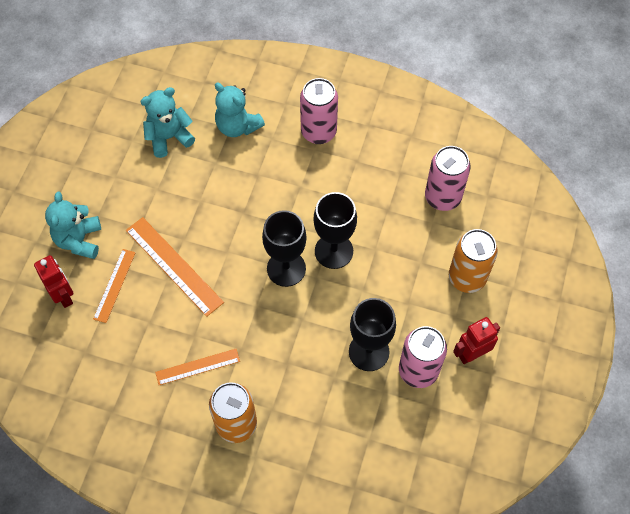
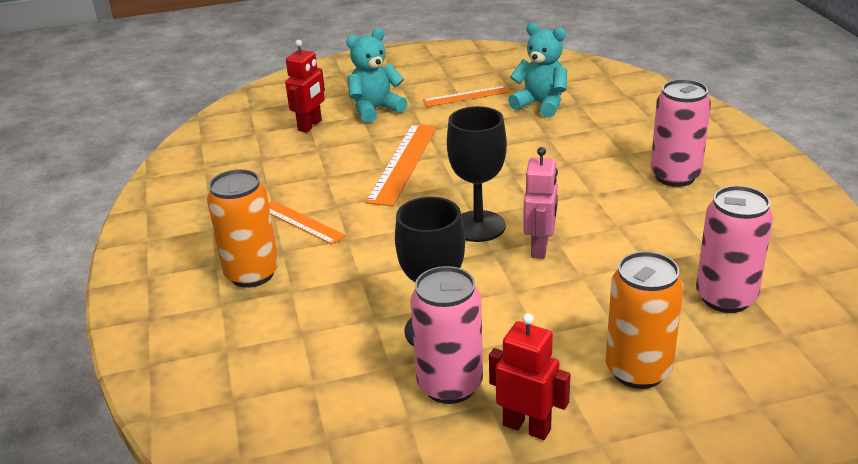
camera: 60 degrees right, 30 degrees down
(114, 285) = (347, 143): orange ruler -> orange ruler (466, 96)
(237, 126) = (607, 131): turquoise teddy bear -> none
(334, 251) = (540, 248): black goblet -> pink robot

